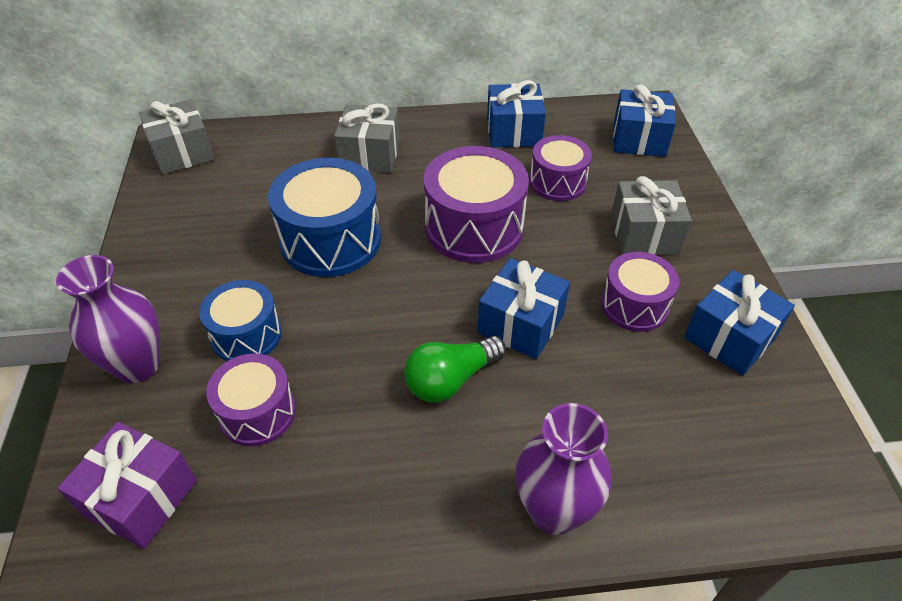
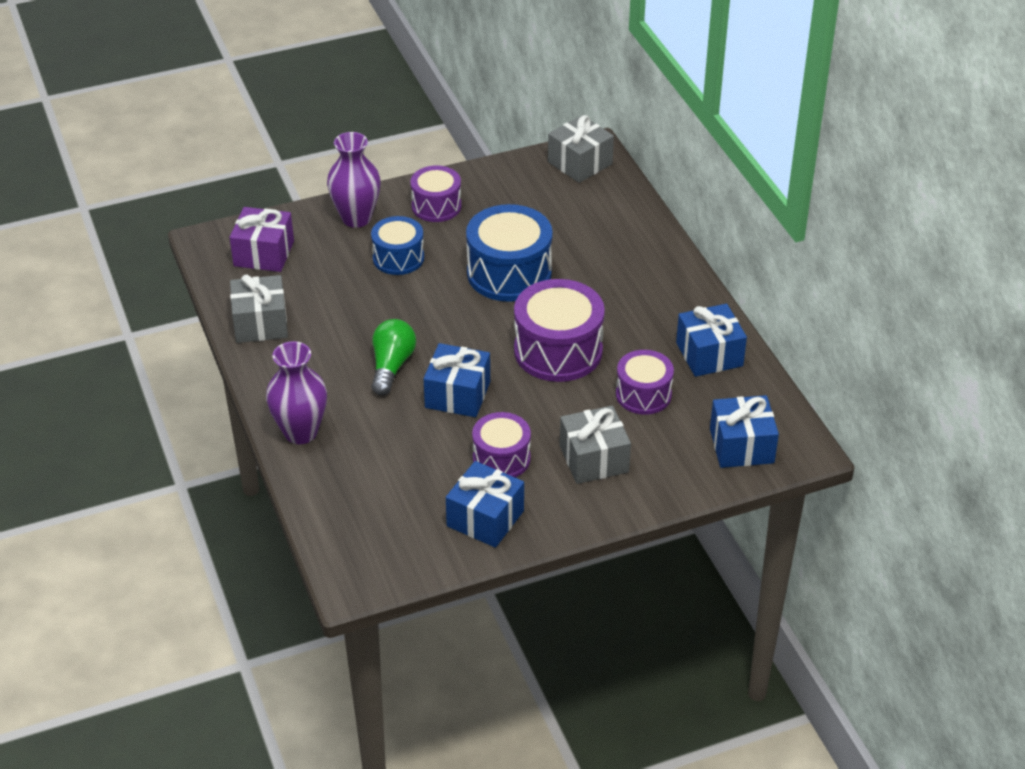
camera: 75 degrees right, 5 degrees down
(257, 412) = (336, 282): purple drum -> purple drum (436, 206)
(370, 155) = (628, 269): grey gift -> grey gift (260, 323)
(451, 379) = (391, 366): green light bulb -> green light bulb turned 60 degrees clockwise

